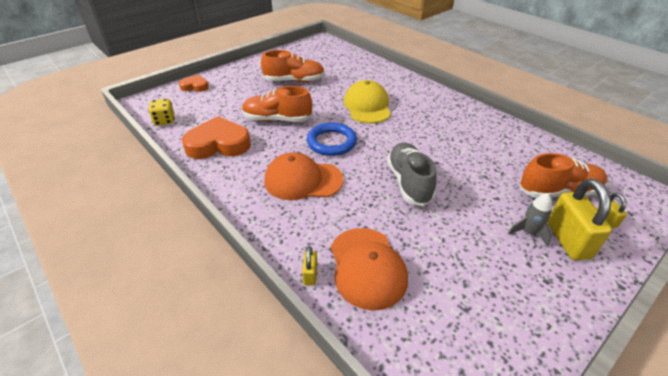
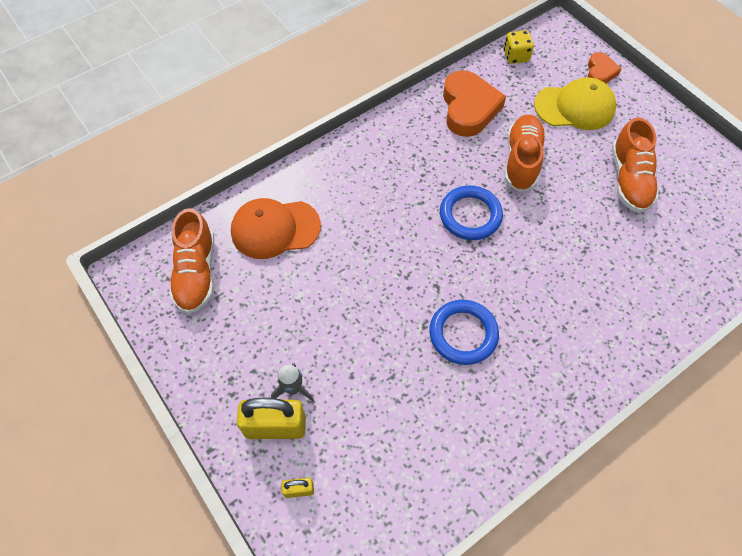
camera: 95 degrees right, 20 degrees up
(303, 180) = (400, 184): orange cap -> none
(310, 274) = (275, 186): yellow padlock -> none
(367, 106) = (560, 266): yellow cap -> yellow cap (575, 107)
(409, 182) = (388, 286): grey shoe -> none
(435, 144) = (463, 334): none -> blue ring
(558, 191) = (354, 457): orange shoe -> orange shoe (196, 273)

